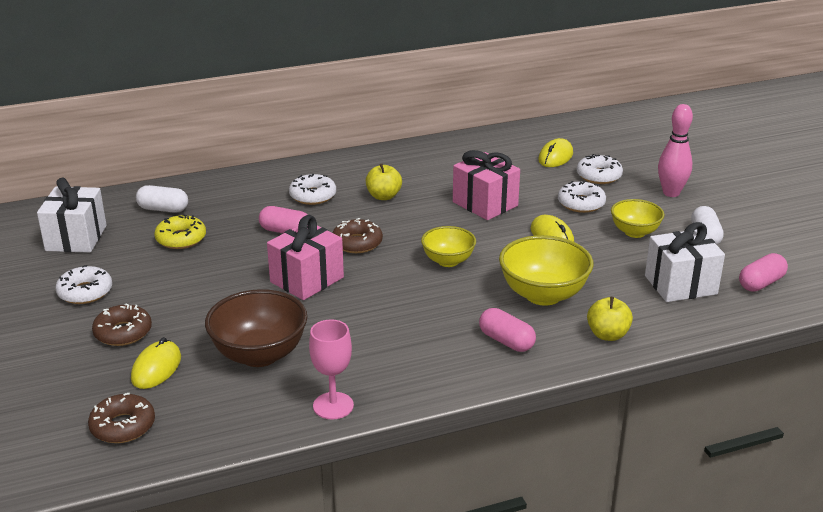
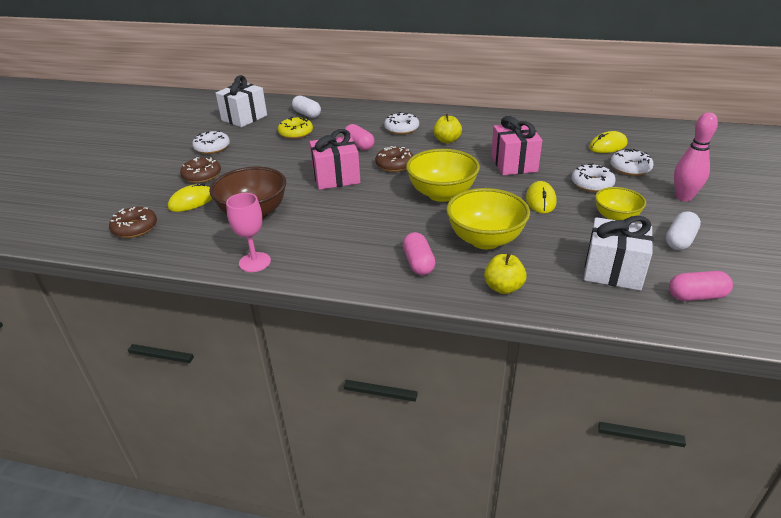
camera: 35 degrees right, 5 degrees up
(448, 261) = (442, 194): yellow bowl -> yellow bowl, size x1.61

